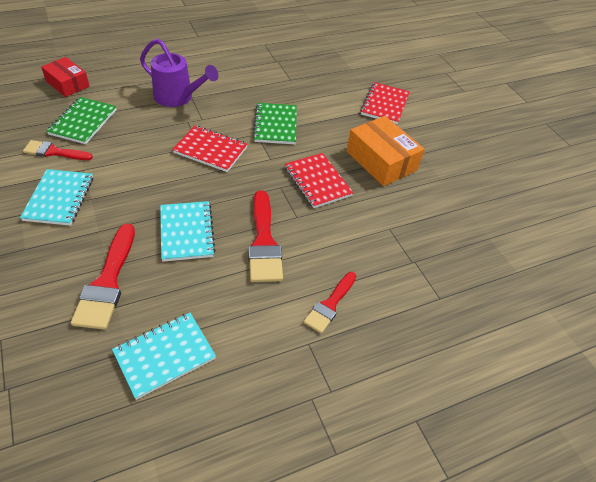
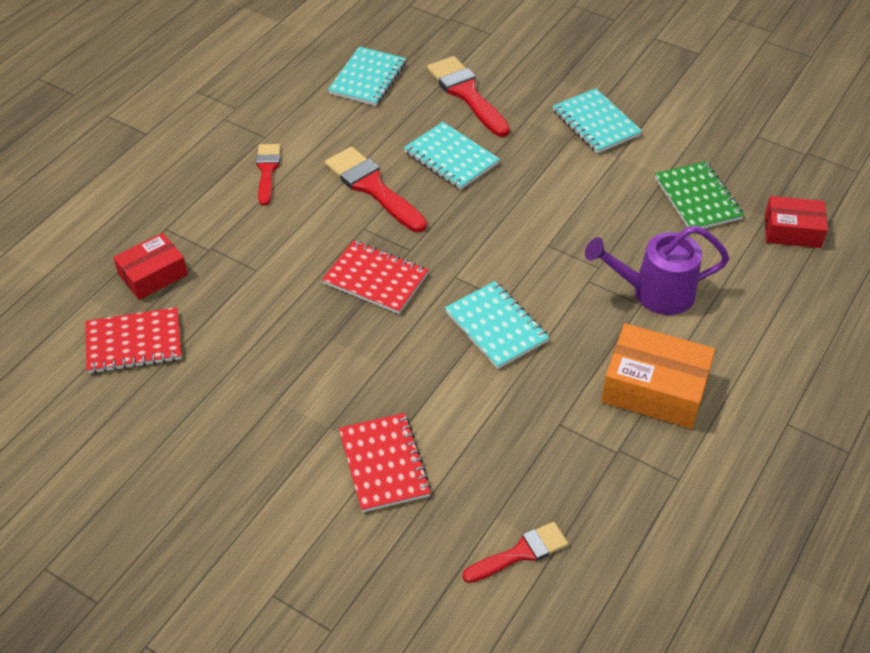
camera: 150 degrees right, 0 degrees up
(54, 152) = (669, 155): red brush -> red brush (520, 553)
(210, 150) = (529, 247): red notebook -> red notebook (134, 343)
(275, 125) = (496, 327): green notebook -> turquoise notebook
(381, 161) = (321, 354): orange box -> orange box (654, 388)
(464, 264) = (153, 275): none -> red box

